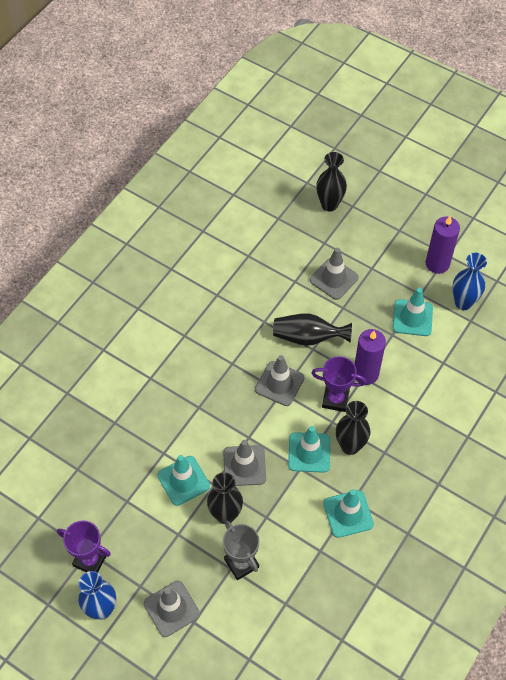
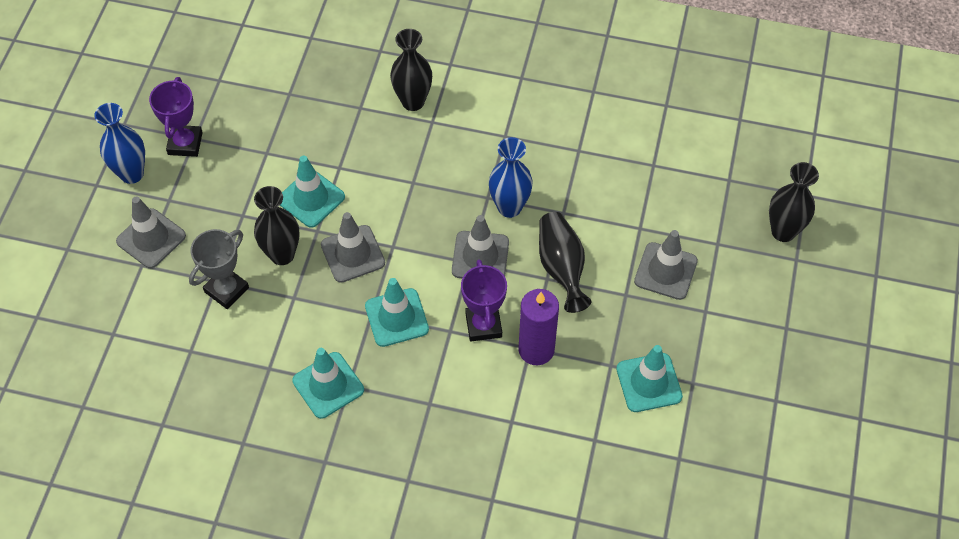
camera: 70 degrees right, 0 degrees up
(350, 446) = (423, 361): black vase -> black vase (413, 101)
(437, 264) = (754, 391): purple candle -> none
(463, 303) = (704, 441): blue vase -> blue vase (509, 207)

